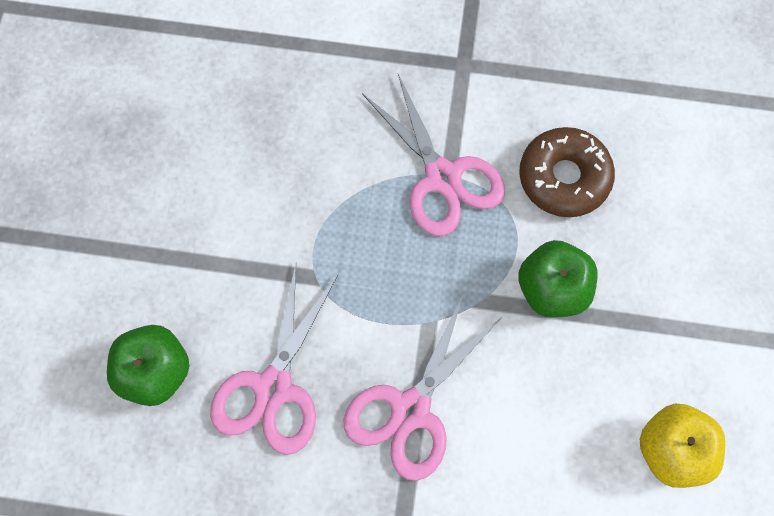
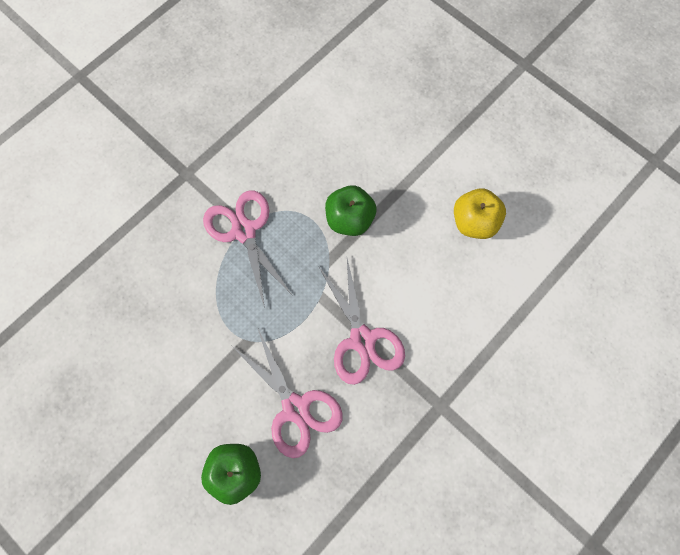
camera: 55 degrees left, 0 degrees up
(442, 177) = (244, 231): pink scissors -> pink scissors turned 120 degrees counterclockwise
(564, 177) = (293, 169): brown donut -> none

